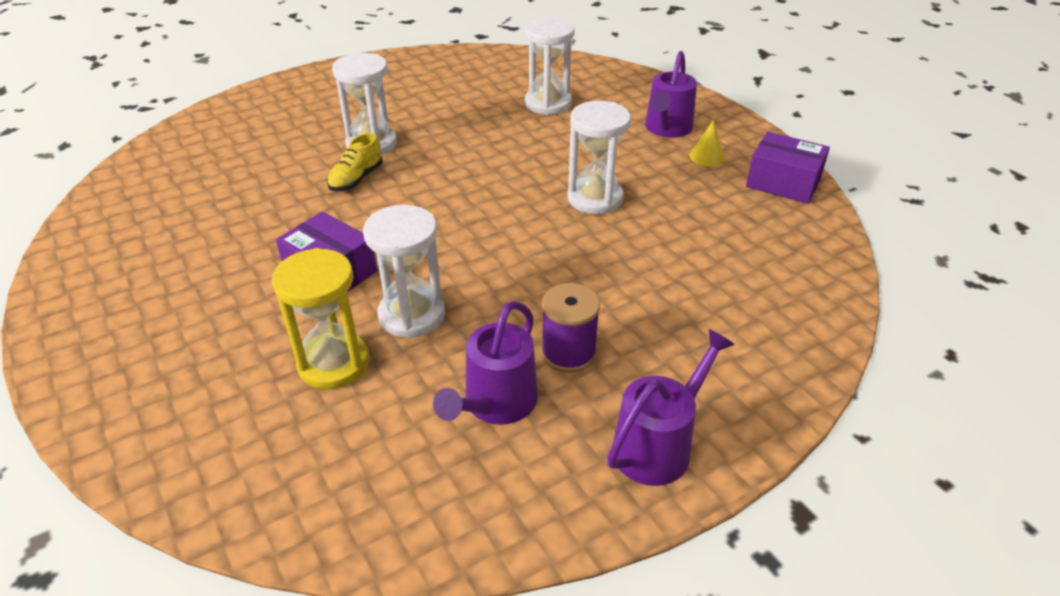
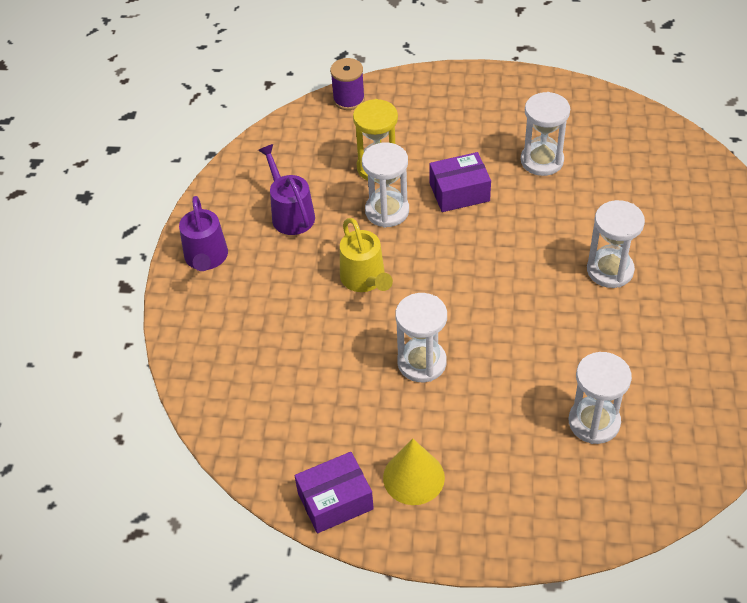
camera: 130 degrees right, 10 degrees up
(229, 234) = (542, 161): none -> white hourglass
(356, 179) = (562, 242): yellow shoe -> none
(536, 280) = (365, 279): none -> yellow watering can
(568, 353) = (294, 260): purple spool -> purple spool (349, 99)
(667, 129) = (479, 482): purple watering can -> none
(706, 157) = (413, 477): yellow cone -> yellow cone, size x1.76

